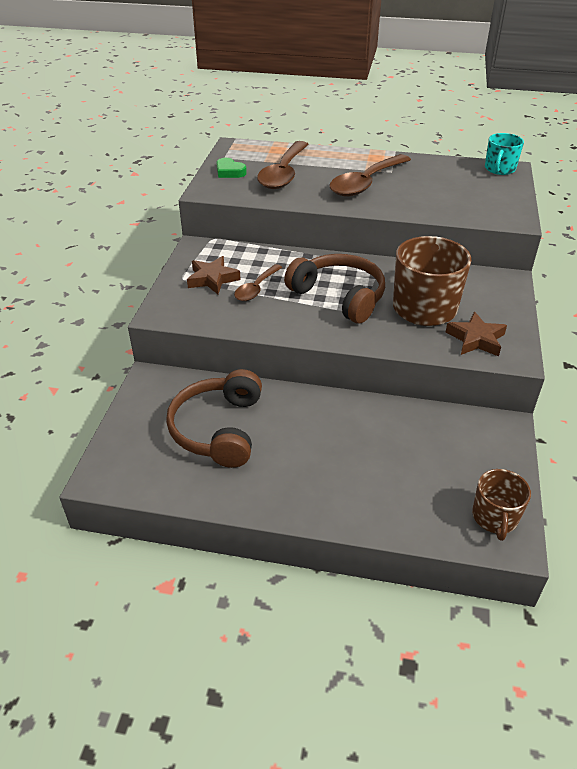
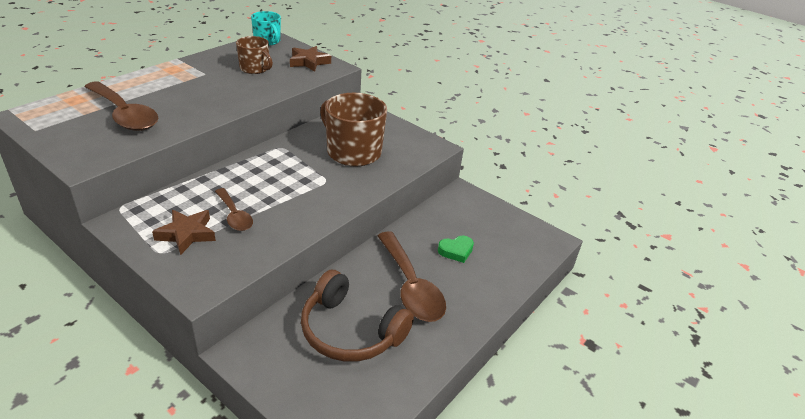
camera: 65 degrees left, 5 degrees down
(229, 172) = (69, 138): green heart -> green heart (456, 251)
(339, 296) = (297, 180): brown headphones -> none
(365, 183) = (204, 90): brown spoon -> brown spoon (411, 286)
(476, 339) = (407, 151): brown star -> brown star (309, 62)
(495, 517) = (531, 236): brown mug -> brown mug (255, 68)

